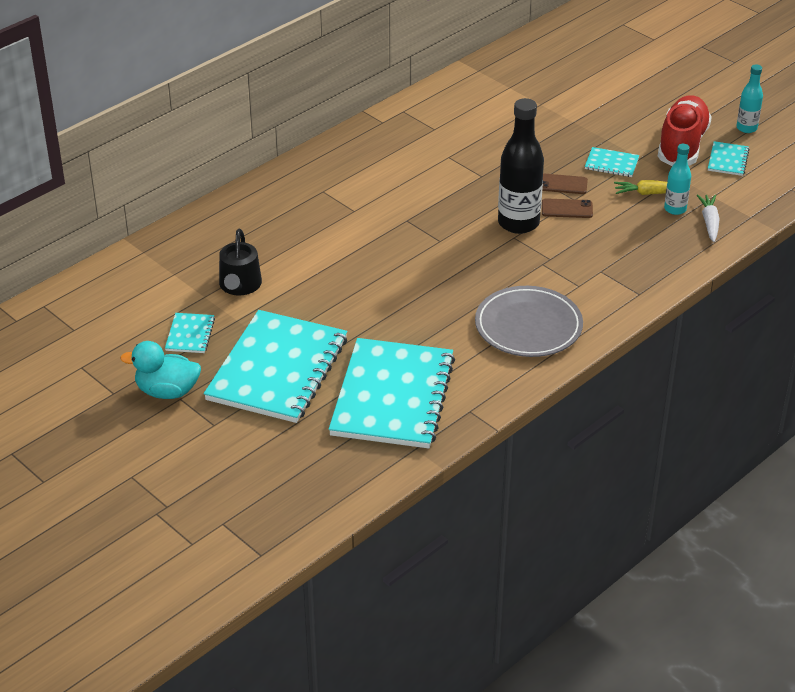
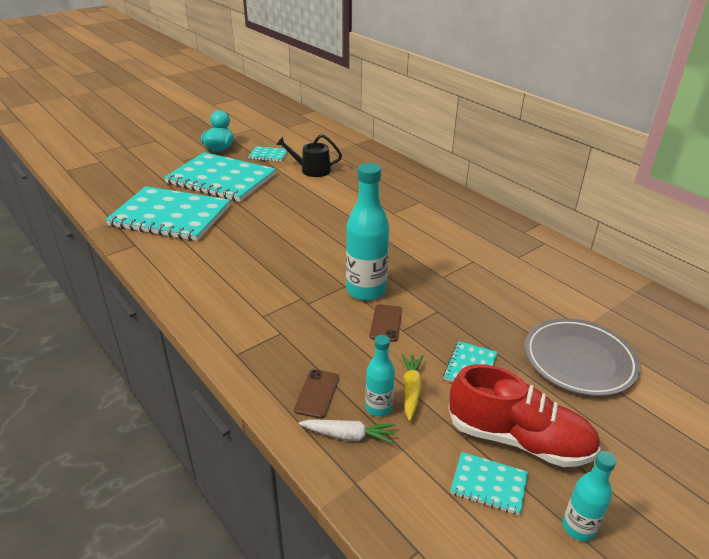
camera: 95 degrees right, 5 degrees down
(518, 223) = (366, 290): black bottle -> turquoise bottle
(528, 326) = (218, 281): grey plate -> grey plate (579, 360)
(562, 184) = (429, 324): brown phone -> brown phone (317, 393)

